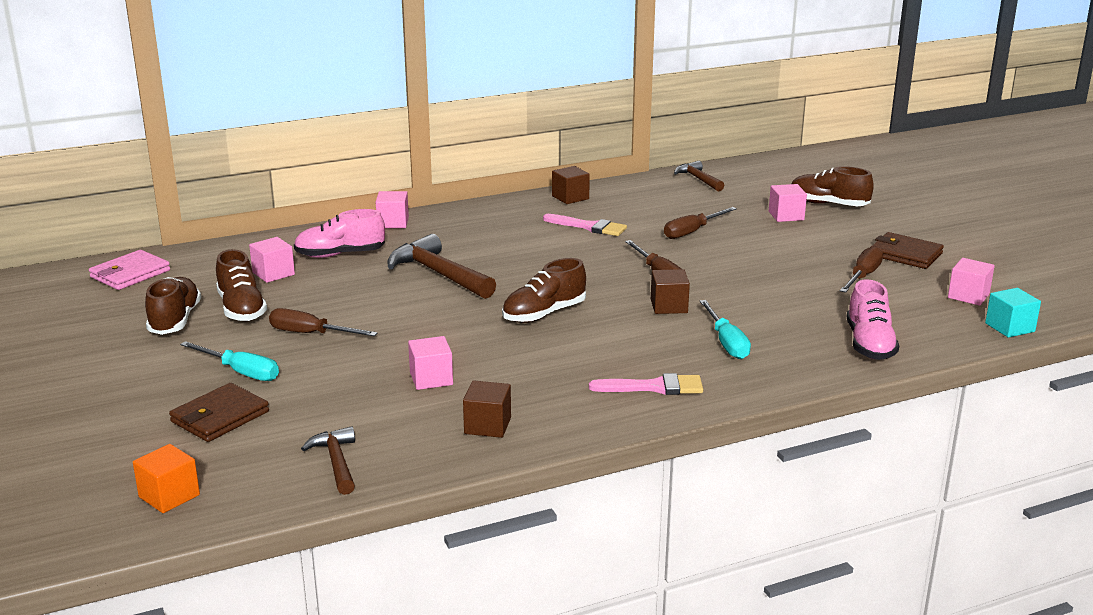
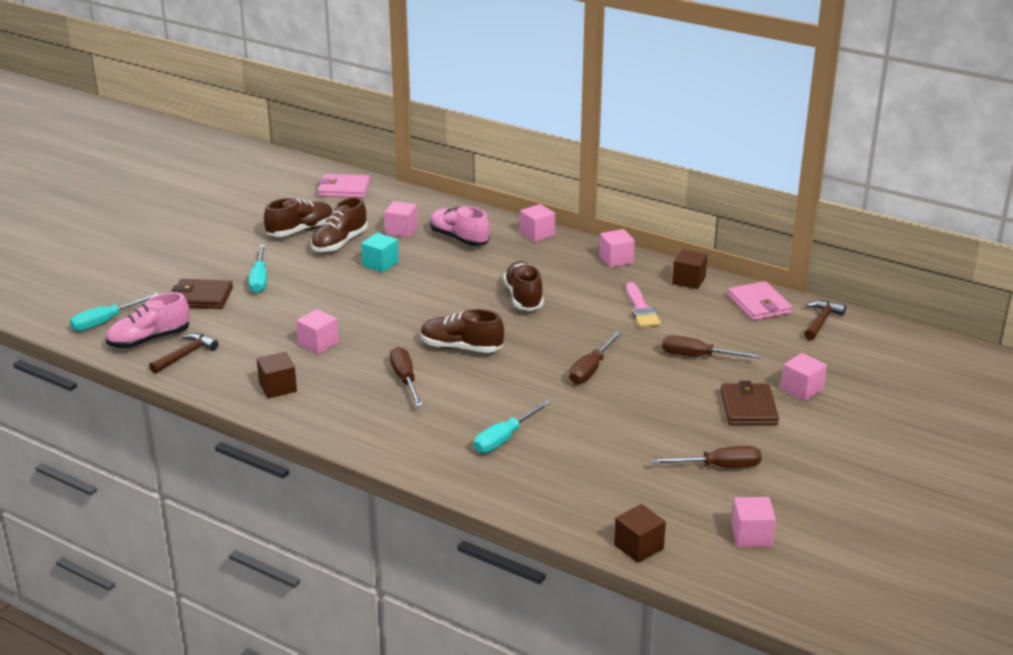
camera: 55 degrees right, 5 degrees up
(169, 496) = (106, 322): orange cube -> turquoise screwdriver
(310, 334) = (333, 279): brown screwdriver -> brown screwdriver (405, 379)
(438, 274) = (475, 284): brown hammer -> none
(492, 209) = (616, 259): none -> pink cube
(644, 188) = (759, 304): none -> pink wallet
(654, 387) = (397, 431): pink brush -> none
(669, 306) = (538, 393): brown cube -> brown cube (638, 547)
(828, 204) = (864, 403): brown shoe -> brown shoe (524, 297)
(869, 344) = (582, 507): pink shoe -> pink shoe (150, 340)
(905, 254) = (802, 477): brown wallet -> brown wallet (748, 408)
(1009, 327) = (709, 575): turquoise cube -> turquoise cube (380, 264)

